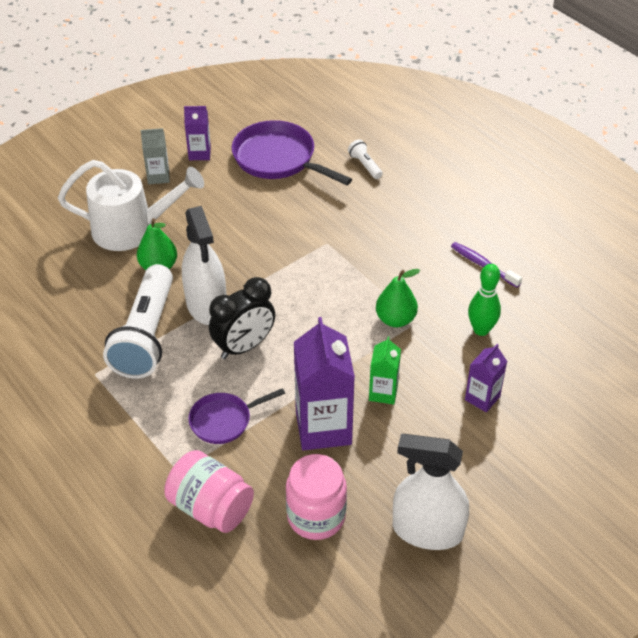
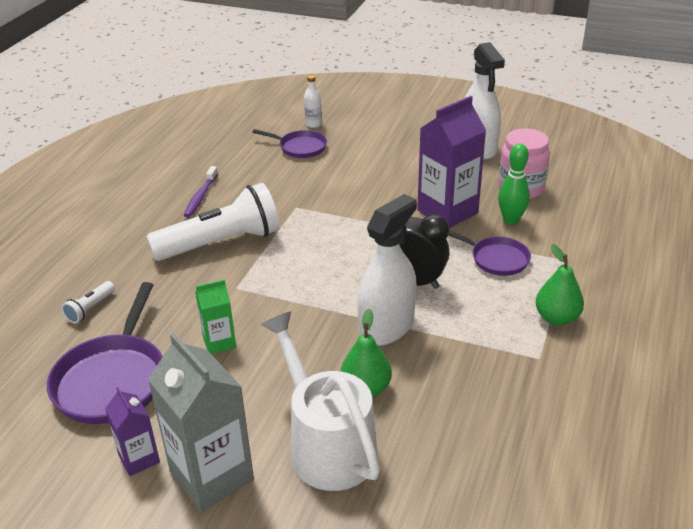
camera: 120 degrees left, 10 degrees down
(146, 336) = (462, 348): white flashlight -> white flashlight (222, 243)
(158, 176) = (211, 475): grey carton -> grey carton, size x1.89
(211, 507) = (572, 232): pink jar -> none
(383, 392) = (386, 198): green carton -> green carton (219, 342)
(395, 319) = (303, 217): green pear -> green pear (556, 318)
(481, 330) = (279, 177): green bowling pin -> green bowling pin (511, 220)
(482, 398) = (347, 159): purple carton -> none
(534, 370) = (300, 147): none -> purple pan
(584, 404) = (313, 124): none -> white bottle

